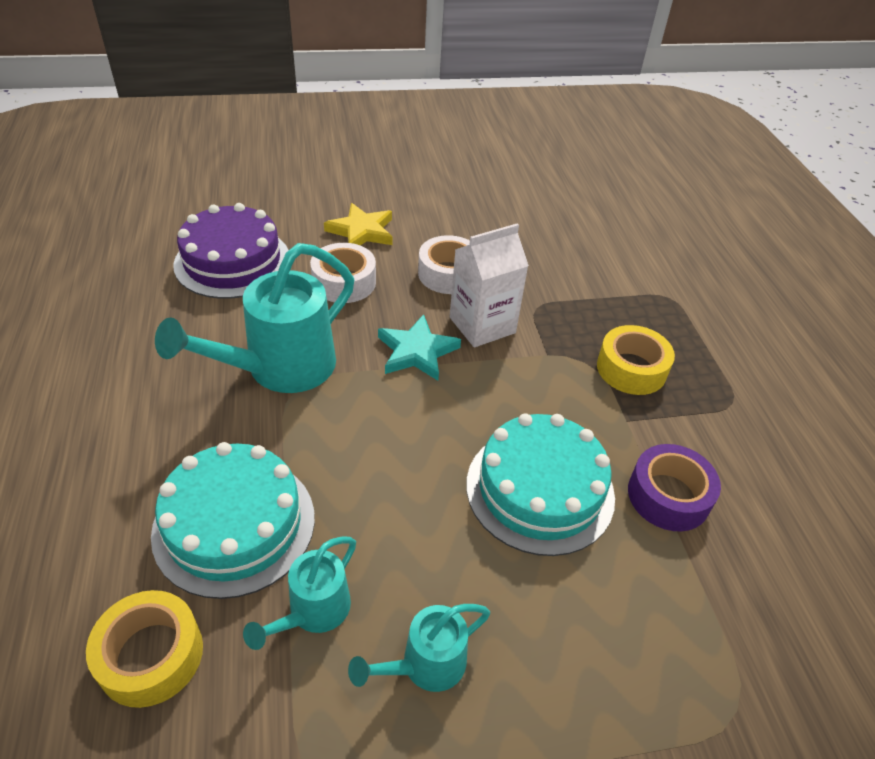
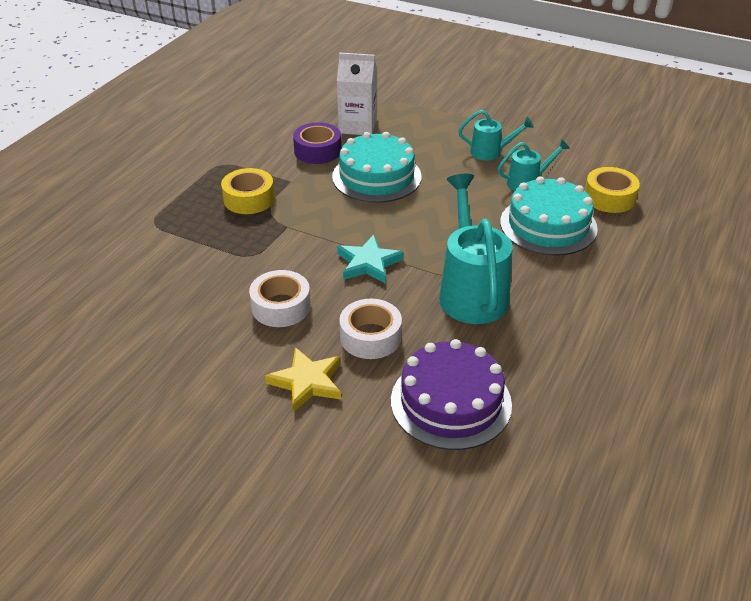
camera: 140 degrees left, 5 degrees down
(280, 369) = (471, 291): turquoise watering can -> turquoise watering can turned 90 degrees counterclockwise
(482, 325) = (304, 260): white carton -> white carton (357, 126)

